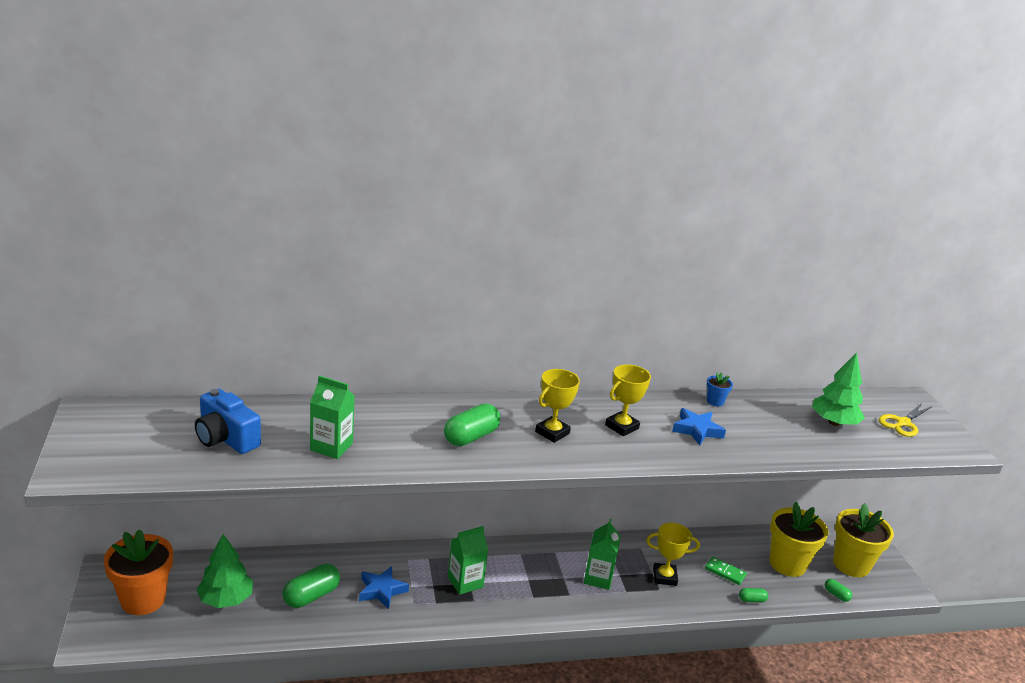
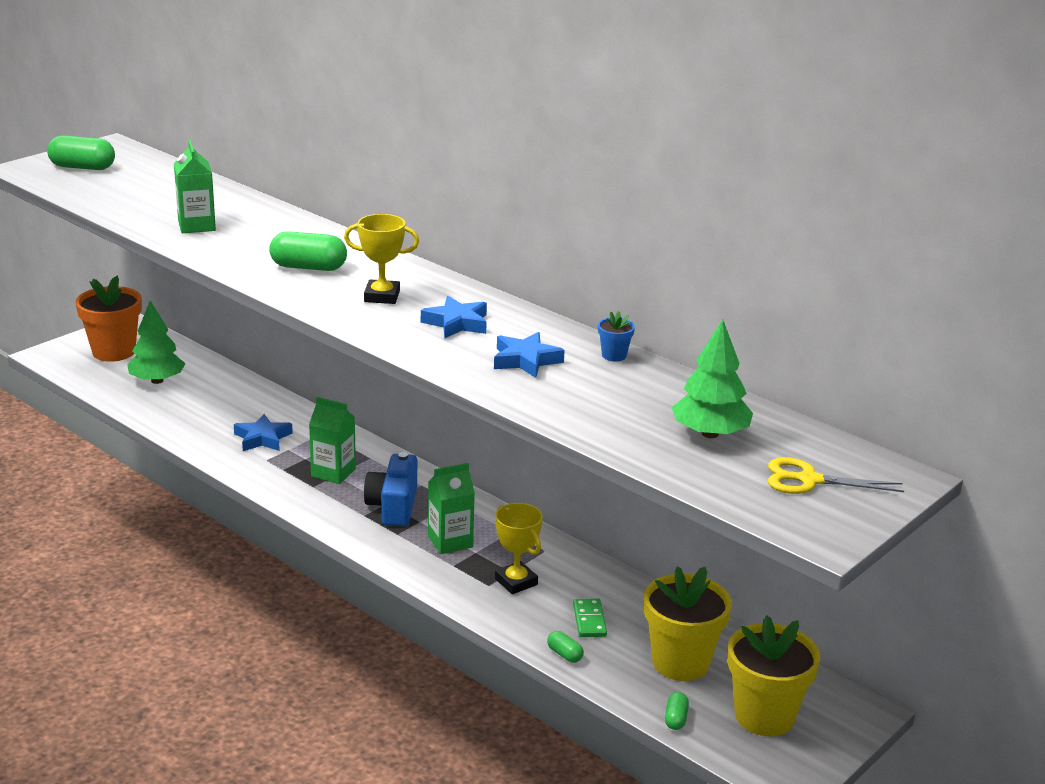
camera: 55 degrees right, 0 degrees up
(226, 438) = (146, 192): blue camera -> blue camera (393, 506)
(311, 596) = (210, 411): green capsule -> green capsule (82, 167)
(621, 427) = (456, 323): yellow trophy -> blue star

